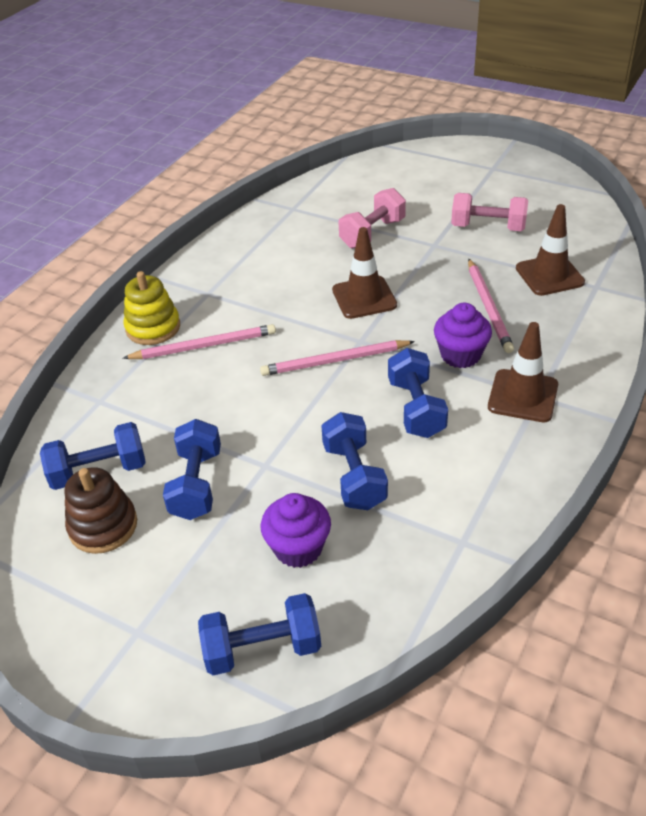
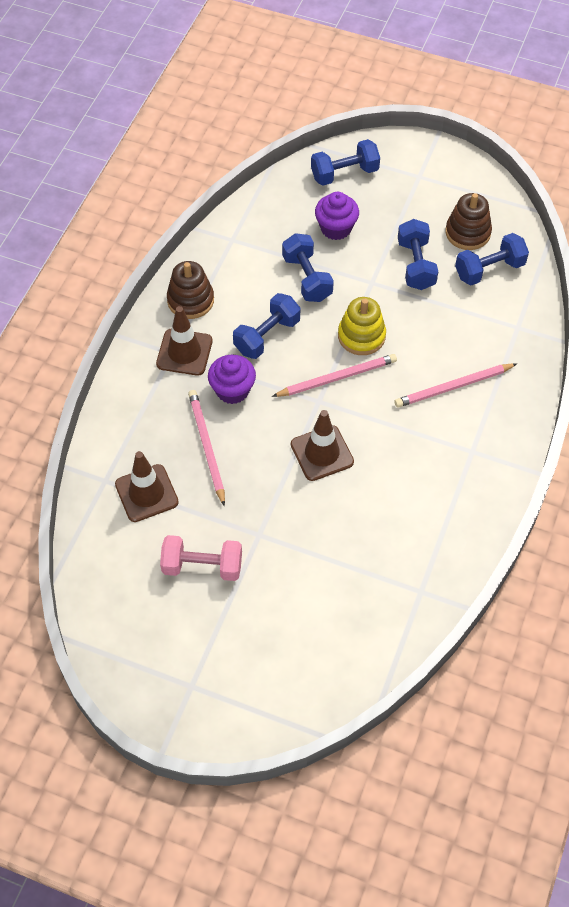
camera: 170 degrees right, 15 degrees up
(153, 327) = (507, 405): yellow stacking toy -> yellow stacking toy (361, 336)
(372, 233) = (325, 550): pink dumbbell -> none
(416, 408) = (267, 336): blue dumbbell -> blue dumbbell turned 60 degrees clockwise
(520, 457) = (190, 300): none -> brown stacking toy

